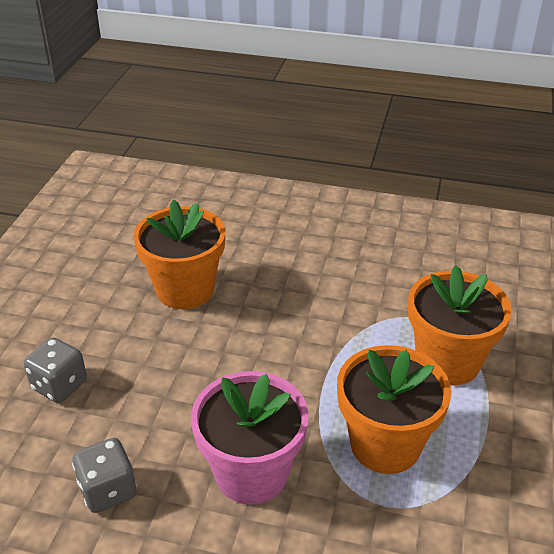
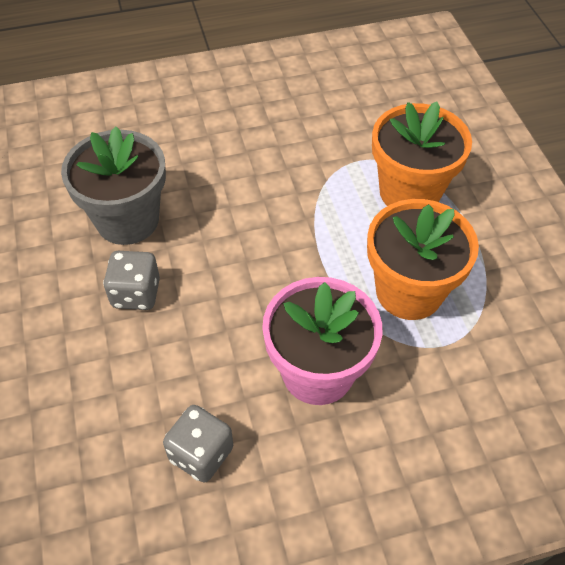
camera: 30 degrees left, 15 degrees up
(59, 385) = (73, 375): grey dice -> grey dice (136, 293)
(185, 289) = (127, 220): orange flower pot -> grey flower pot

